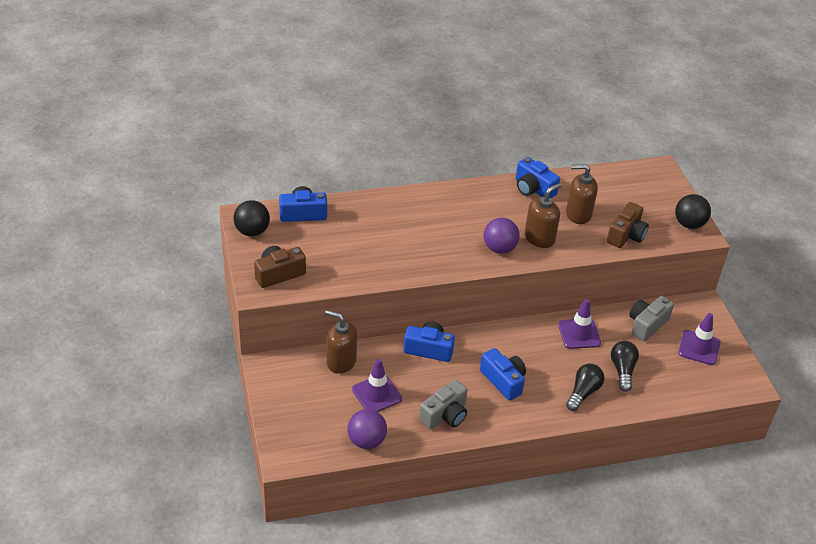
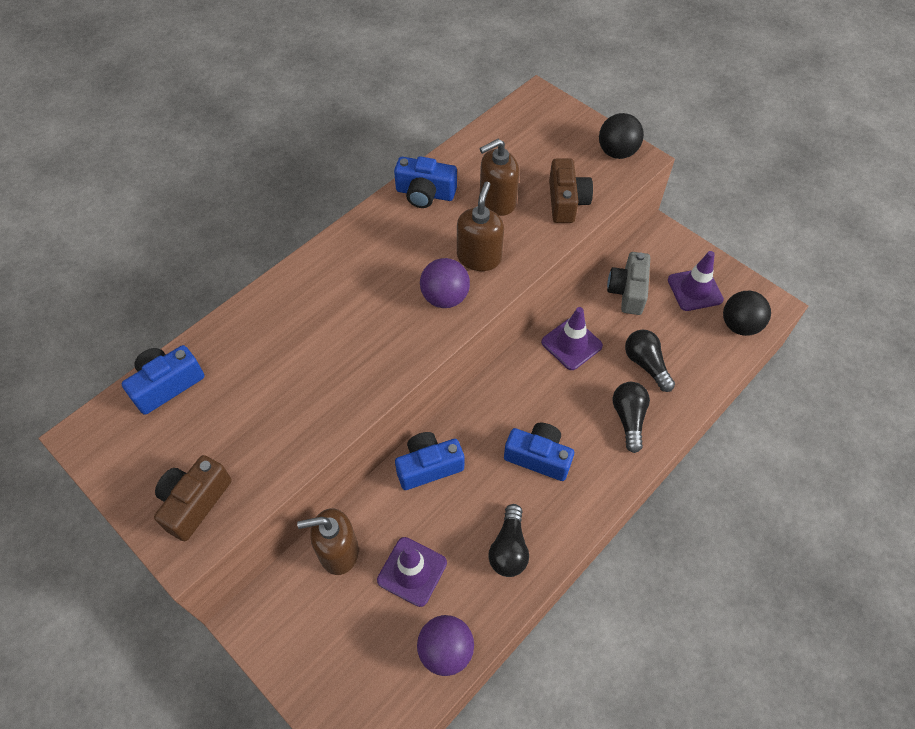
camera: 30 degrees left, 15 degrees up
(252, 231) = (113, 454): black ball -> black ball (739, 325)
(445, 415) = (509, 549): grey camera -> black light bulb

